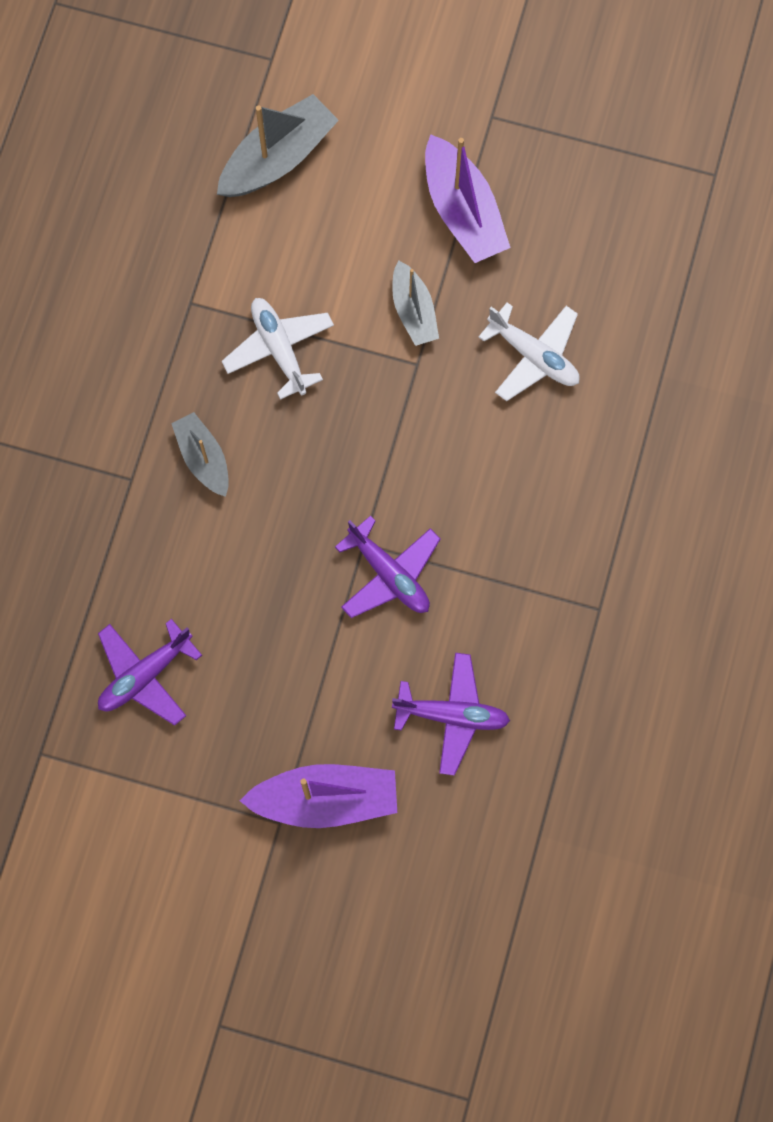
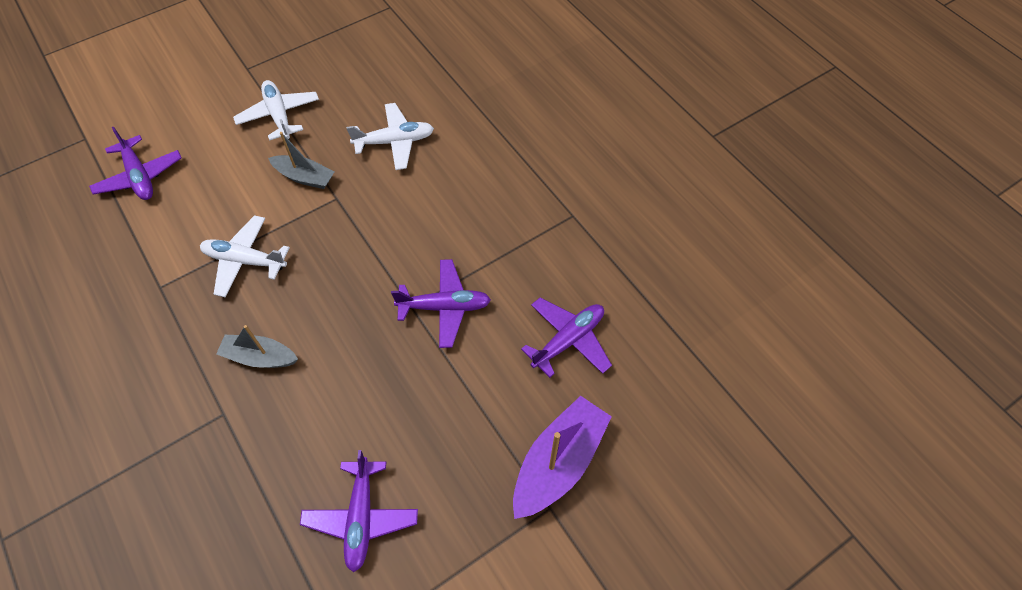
camera: 50 degrees left, 15 degrees down
(278, 158) = (139, 176): grey boat -> purple plane
(463, 211) = (279, 115): purple boat -> white plane

